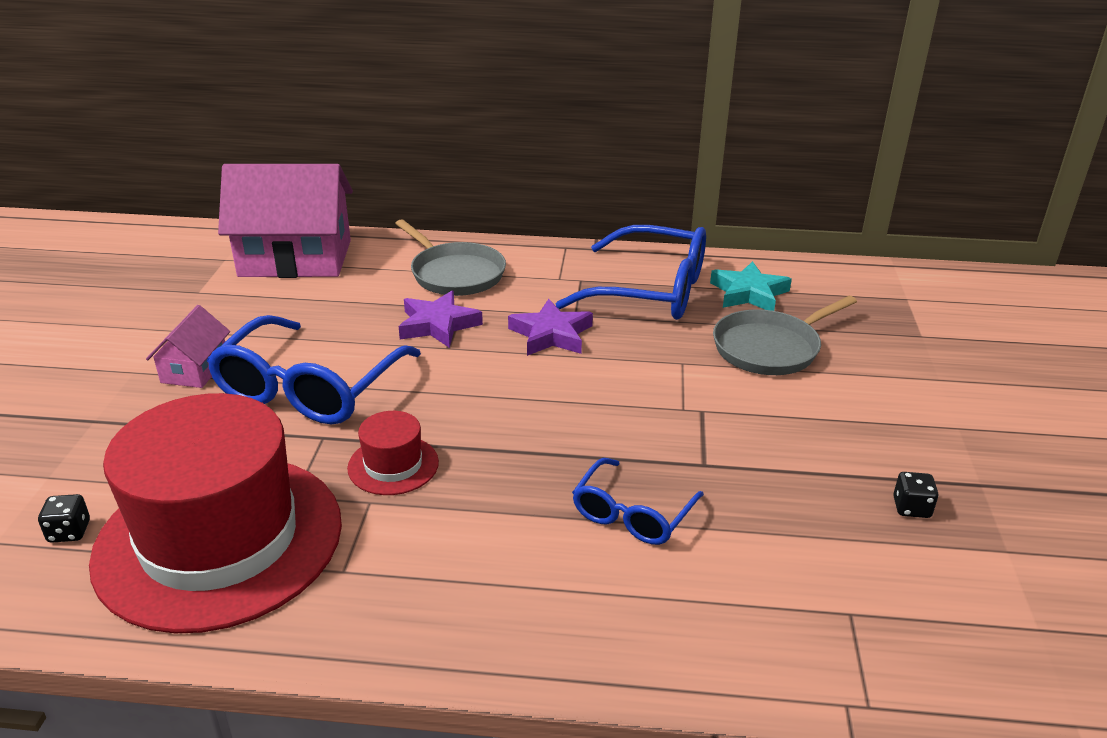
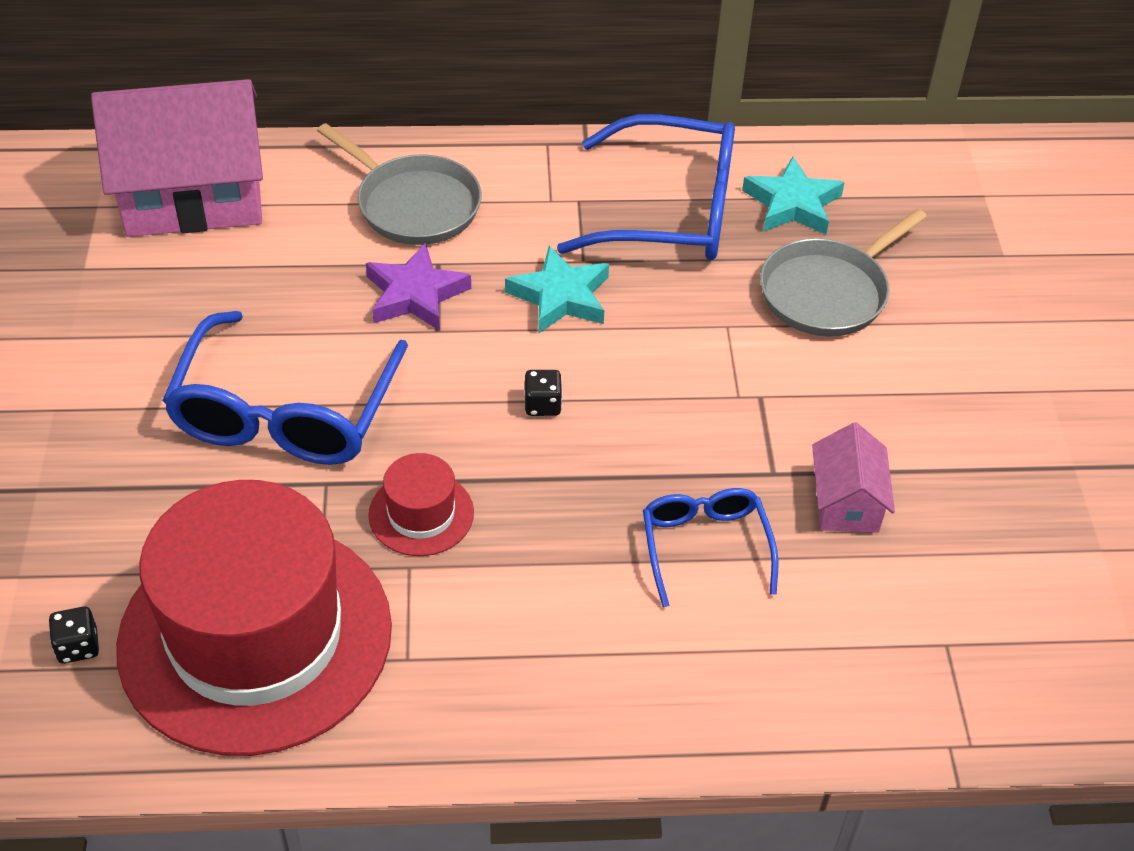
camera: 10 degrees left, 15 degrees up
(195, 369) = (131, 398): pink house -> pink house (846, 502)
(551, 334) = (560, 296): purple star -> turquoise star
(633, 513) = (705, 548): blue glasses -> blue glasses turned 150 degrees clockwise
(911, 508) = (1001, 506): black dice -> black dice (542, 405)

